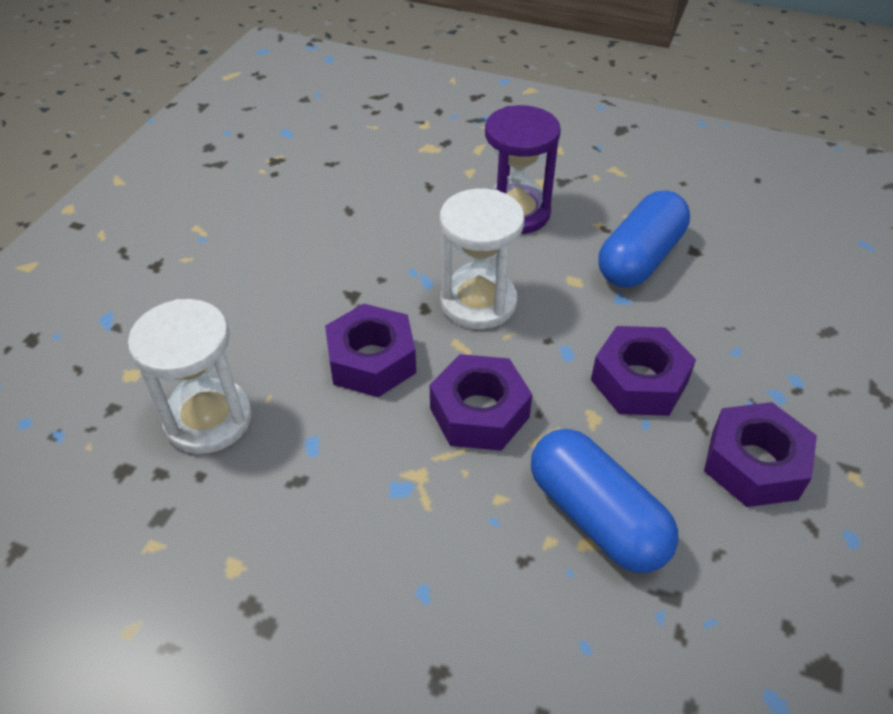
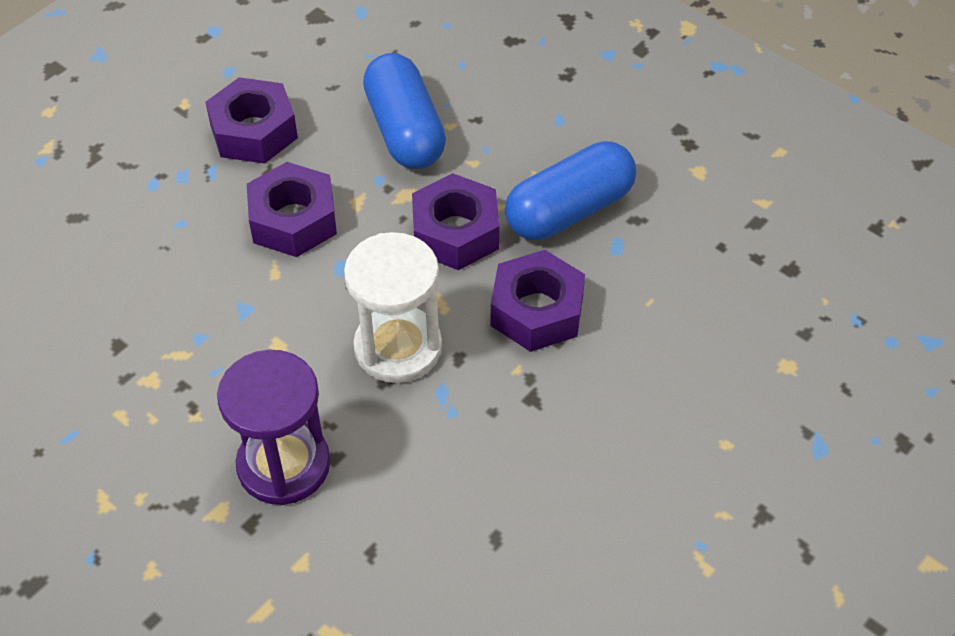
camera: 160 degrees left, 5 degrees up
(208, 419) = (710, 295): white hourglass -> none
(640, 258) = (186, 351): blue capsule -> blue capsule (569, 210)

